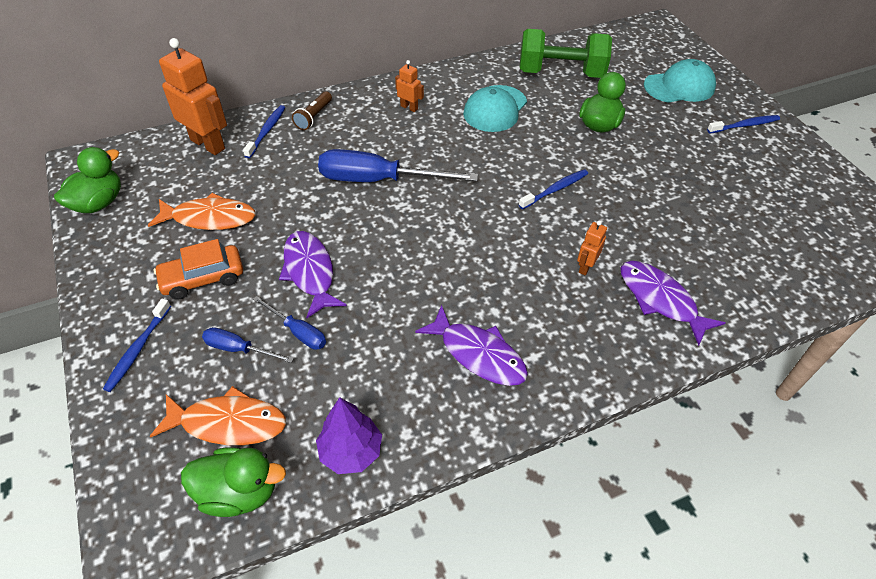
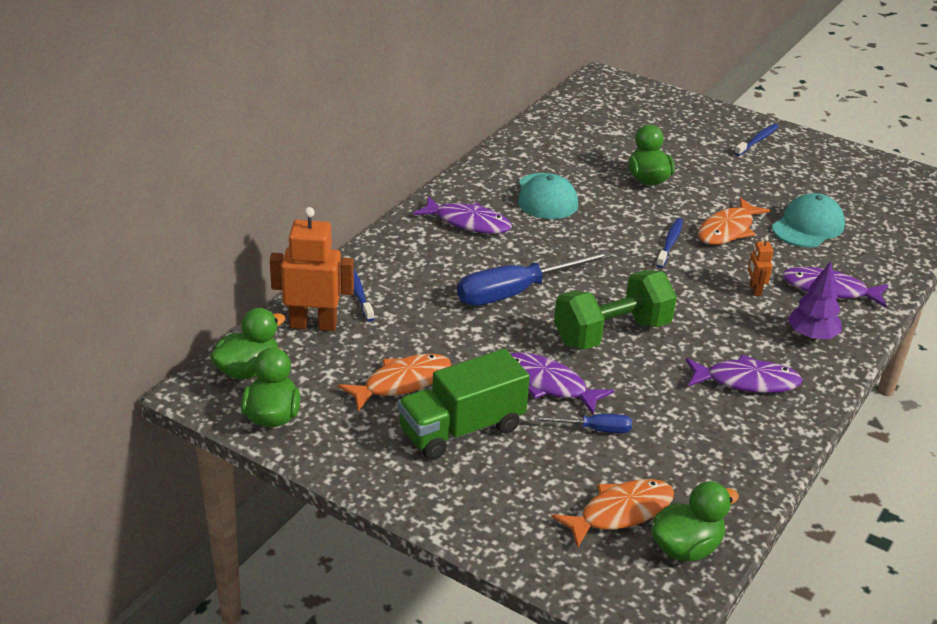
camera: 35 degrees left, 15 degrees down
(127, 160) = (248, 370): none -> green duck
(138, 349) = (477, 503): blue toothbrush -> none
(203, 278) = (461, 429): orange car -> green truck
(239, 349) = (562, 463): blue screwdriver -> none
(314, 117) = (387, 263): brown flashlight -> none
(351, 452) = (733, 484): purple tree -> purple tree (812, 336)
(409, 107) = (468, 222): orange robot -> purple fish
(560, 73) = (567, 147): green dumbbell -> green dumbbell (612, 333)
(623, 198) = (728, 230): none -> orange fish
(679, 87) = (677, 126): turquoise cap -> turquoise cap (808, 226)

